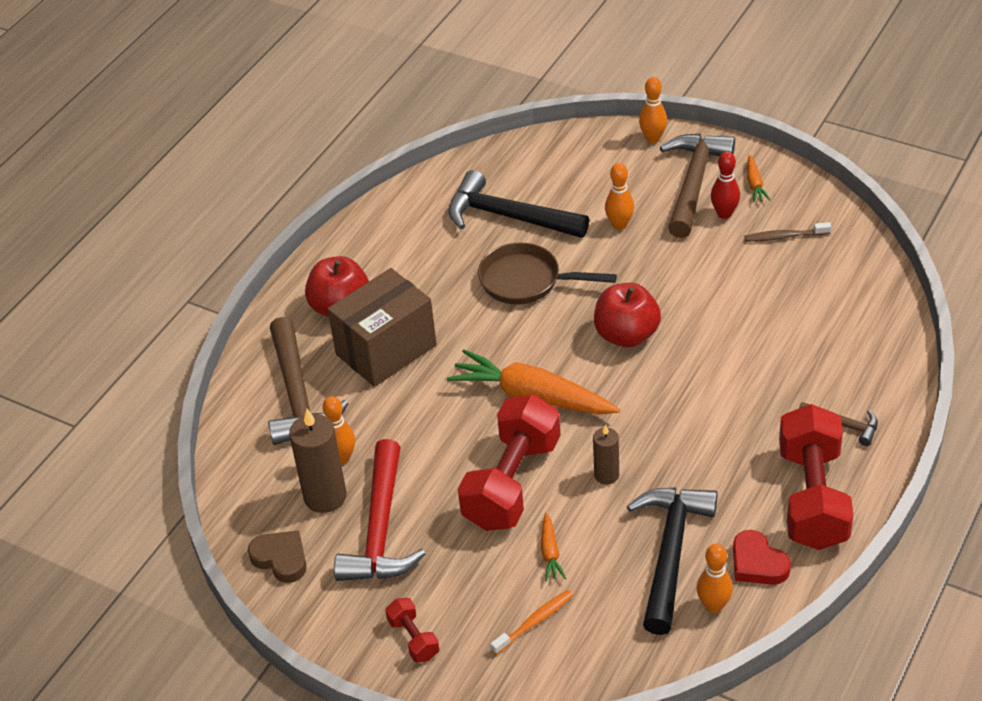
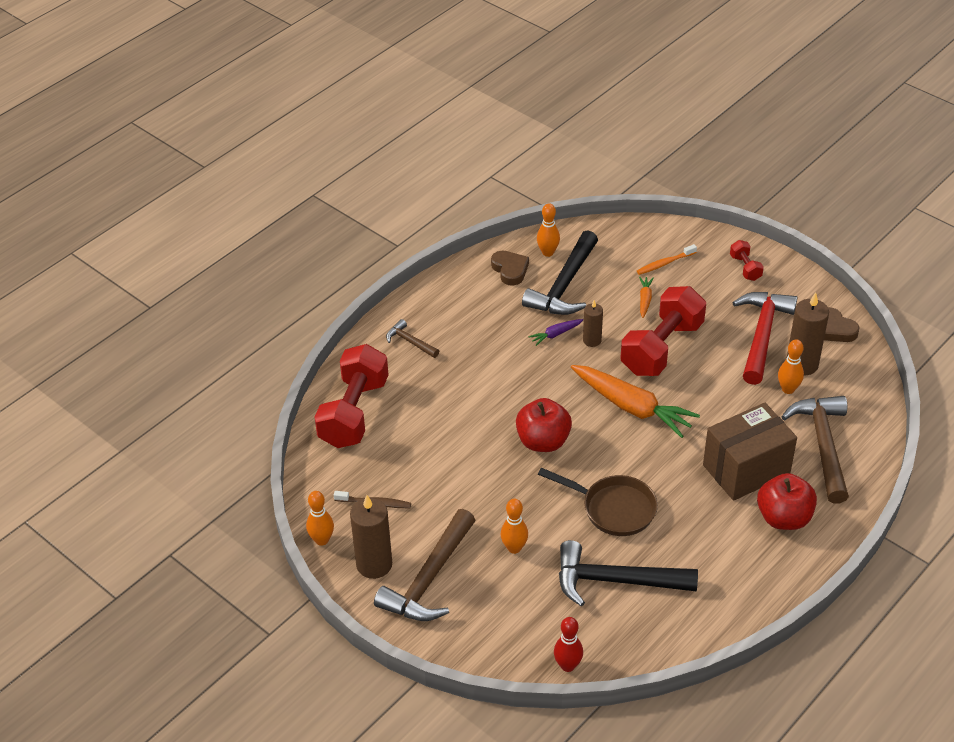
camera: 170 degrees left, 0 degrees up
(508, 217) = (615, 581): black hammer -> black hammer turned 150 degrees clockwise
(653, 138) = (447, 643): orange bowling pin -> orange bowling pin (322, 540)
(657, 474) = (555, 334): none -> purple carrot
(724, 214) = (416, 538): red bowling pin -> red bowling pin (567, 665)
(755, 184) = (374, 564): orange carrot -> brown candle
(757, 563) = (510, 270): red heart -> brown heart
(812, 497) = (456, 300): red dumbbell -> red dumbbell (354, 412)

